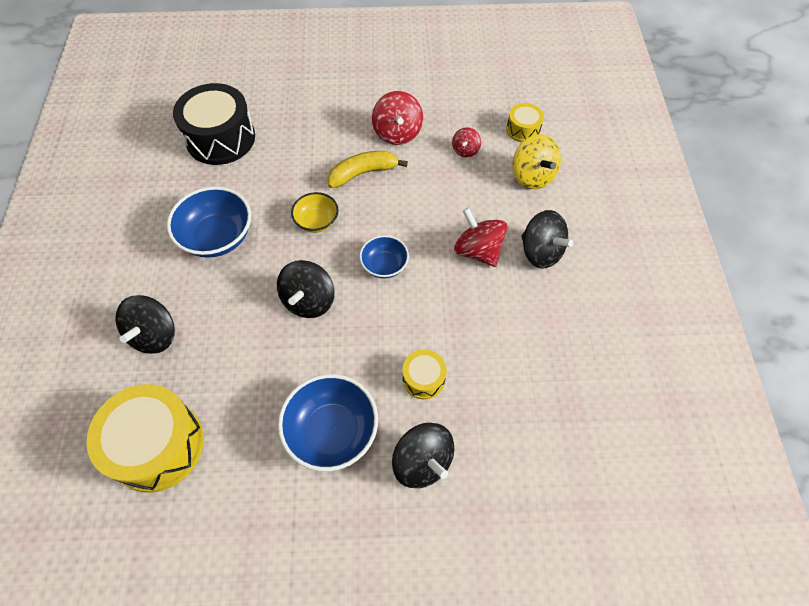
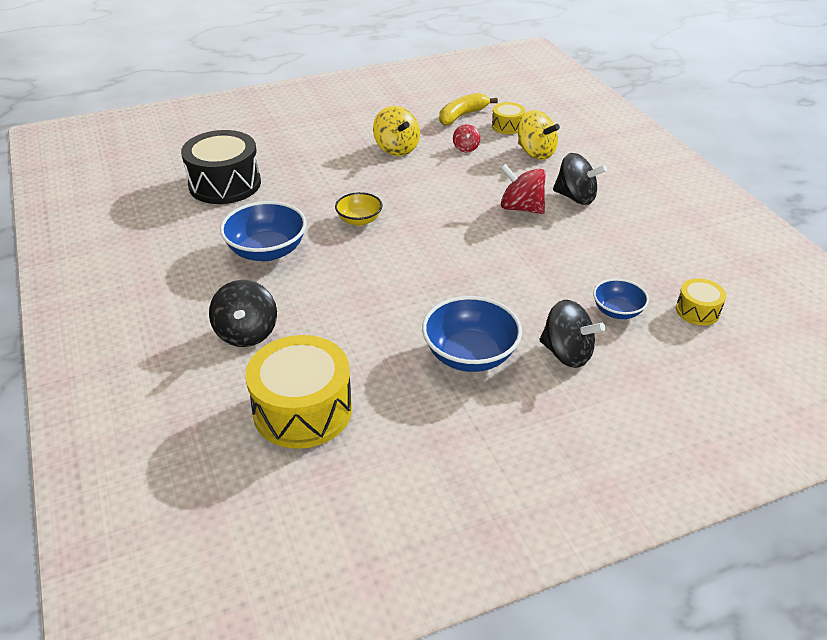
camera: 20 degrees left, 20 degrees down
(309, 301) = (388, 274): black spinning top -> none
(363, 173) = (382, 180): yellow banana -> yellow banana (462, 115)
(384, 265) = (443, 235): blue bowl -> blue bowl (617, 311)
(397, 133) = (396, 149): red spinning top -> yellow spinning top
(423, 379) = (530, 299): yellow drum -> yellow drum (697, 311)

